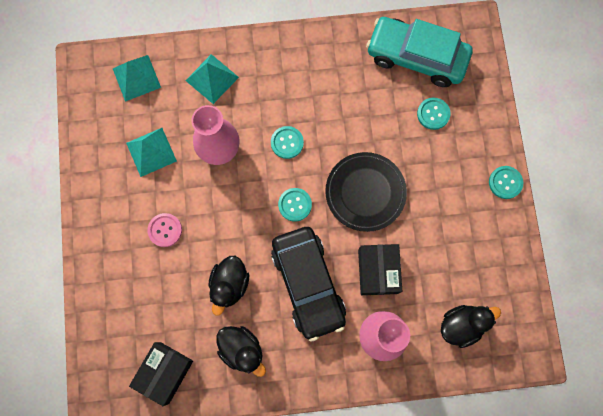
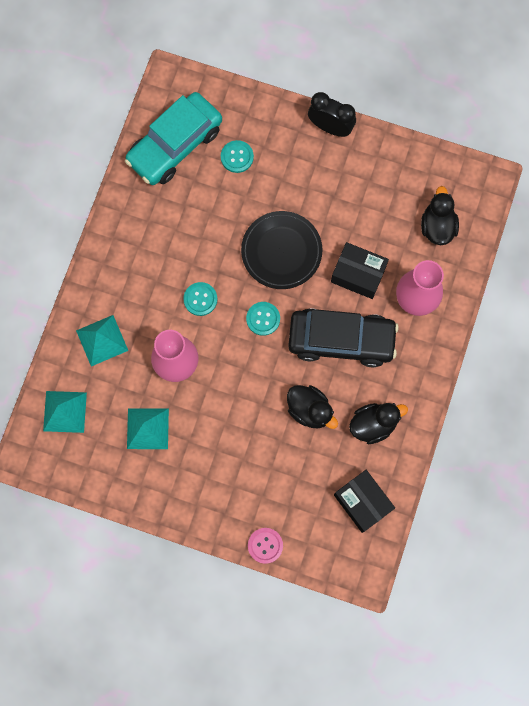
camera: 65 degrees left, 0 degrees up
(165, 230) = (231, 447): pink button -> pink button (265, 545)
(505, 182) = (330, 127): turquoise button -> black clock

